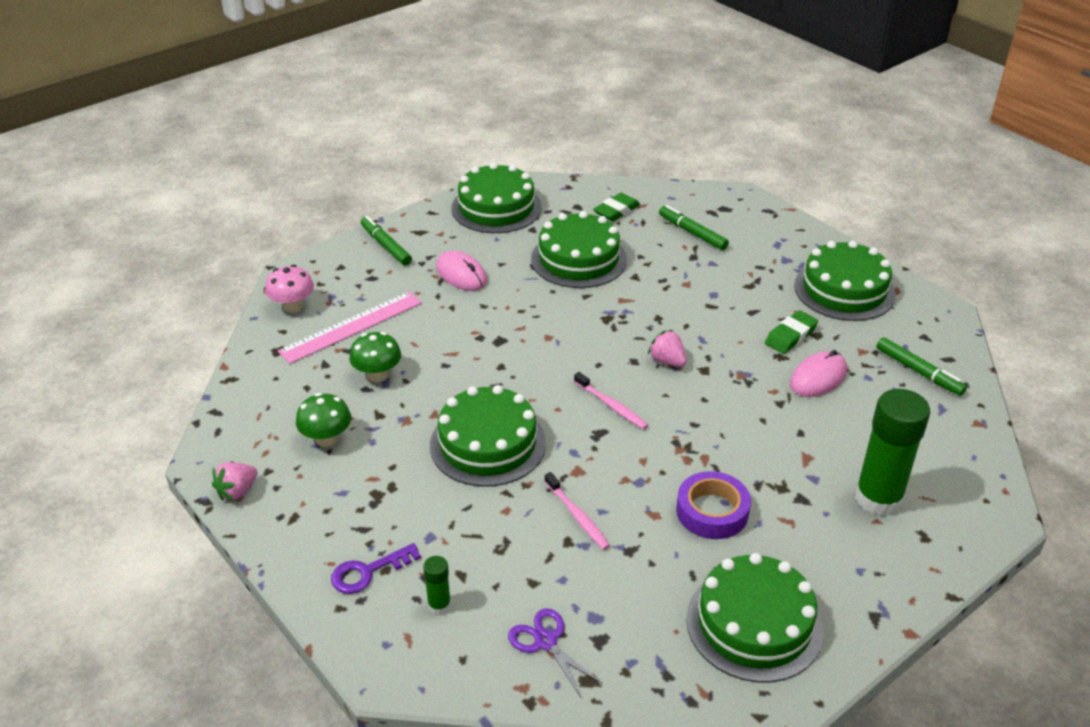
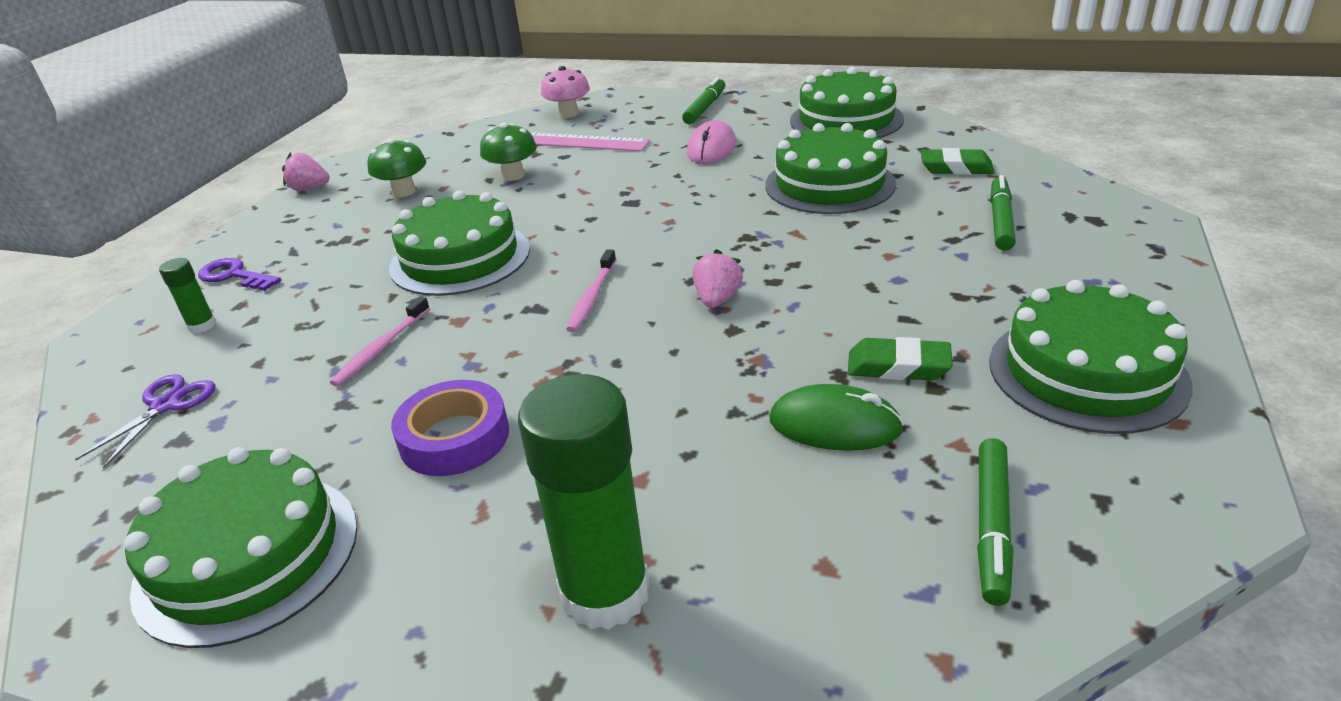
camera: 60 degrees right, 5 degrees down
(818, 377) = (834, 425): pink mouse -> green mouse

